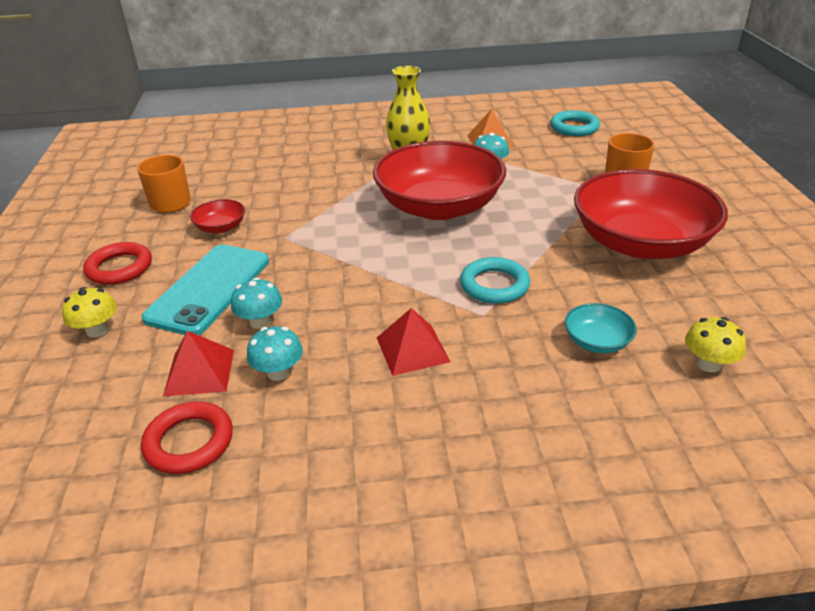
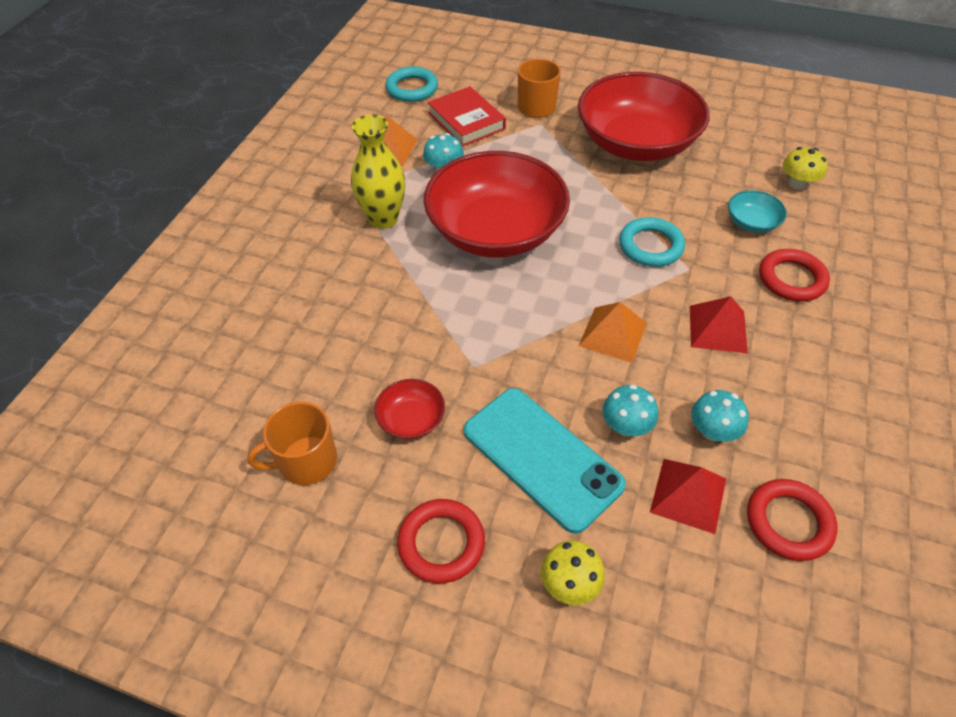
camera: 65 degrees left, 15 degrees up
(362, 290) = (612, 334): none -> orange pyramid
(530, 388) = (791, 279): none -> red ring
(562, 158) = (466, 121): none -> red book

